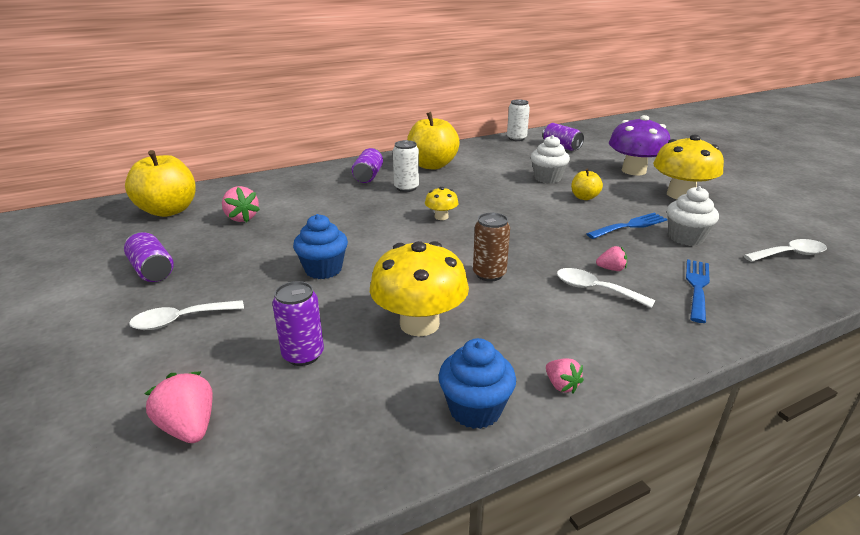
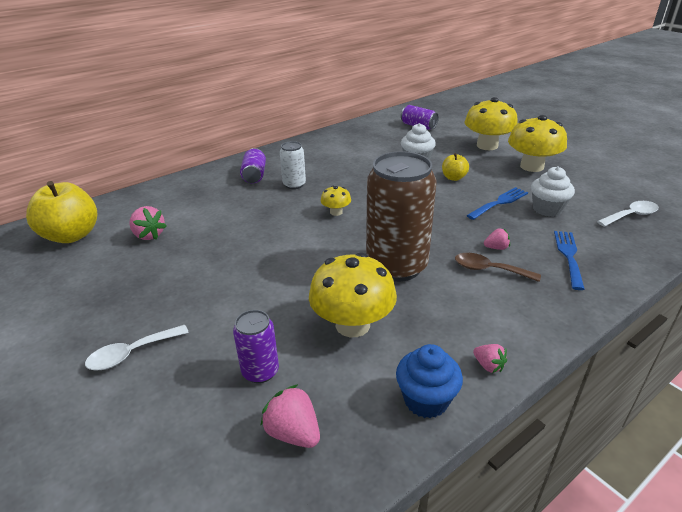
camera: 10 degrees left, 5 degrees up
(152, 270) = (82, 304): purple can -> none
(189, 427) = (182, 461): pink strawberry -> pink strawberry (293, 433)
(323, 269) = (247, 281): blue cupcake -> none
(432, 165) = (310, 157): yellow apple -> none
(489, 274) = (396, 266): brown can -> brown can, size x2.07
(516, 138) = (376, 121): white can -> none
(595, 290) = (489, 270): white spoon -> brown spoon
(633, 171) = (487, 146): purple mushroom -> yellow mushroom

